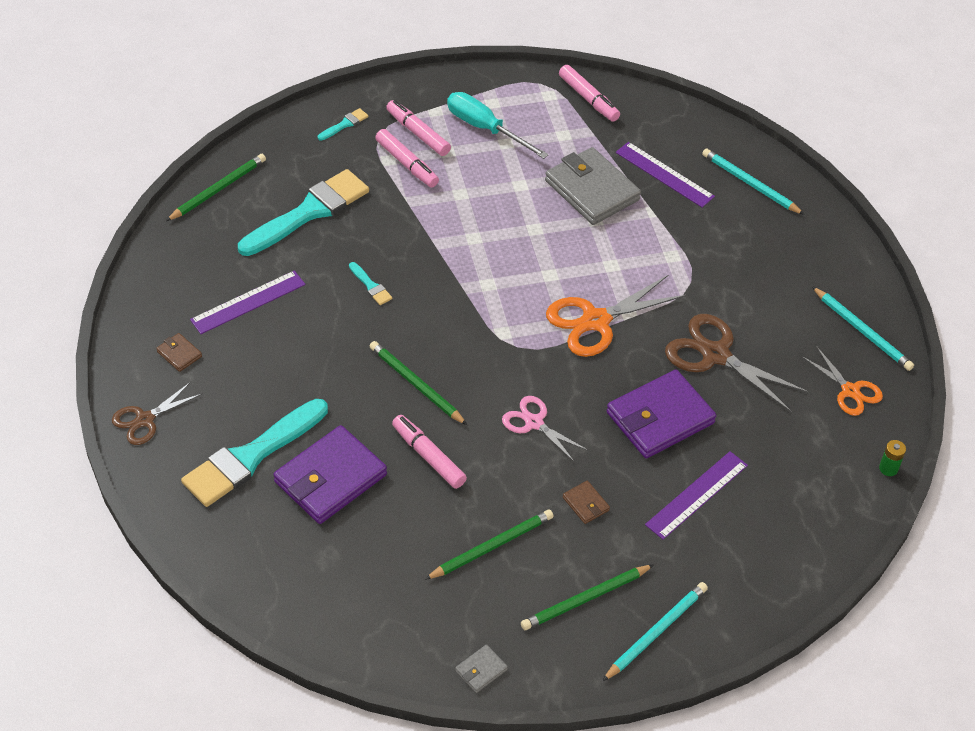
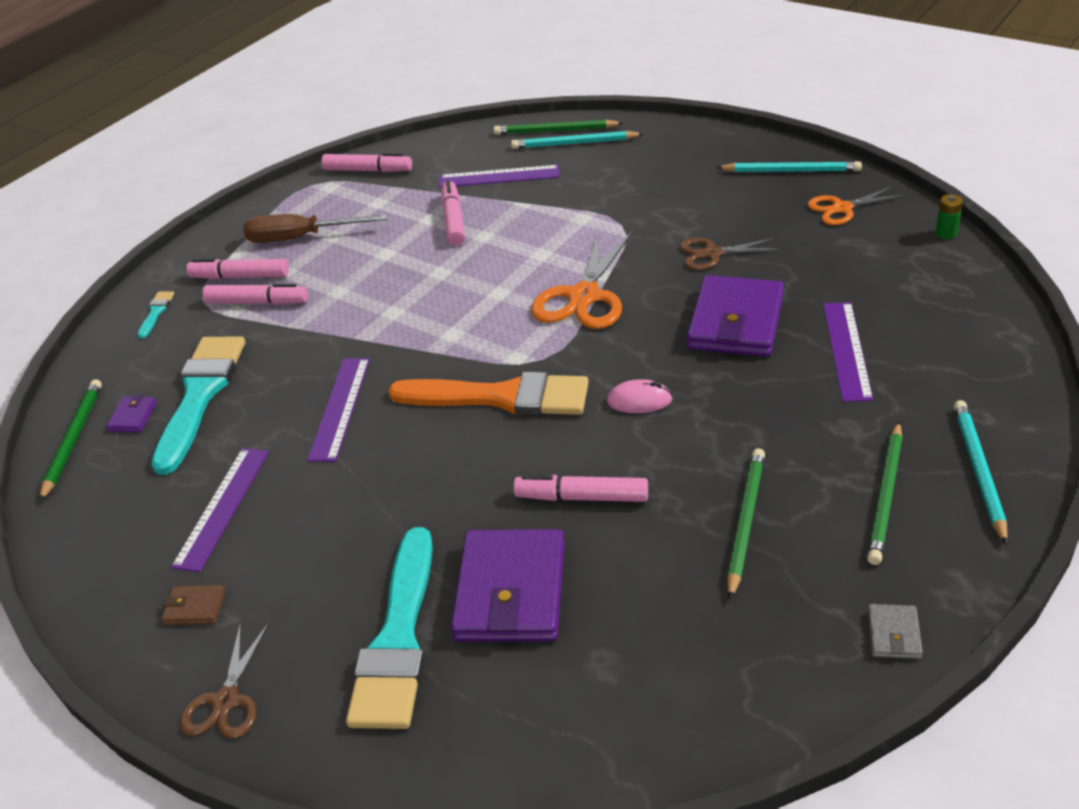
camera: 35 degrees left, 10 degrees down
(261, 198) = (133, 417): none -> purple wallet
(371, 286) = (340, 408): turquoise brush -> purple ruler
(416, 384) = (489, 451): green pencil -> green pencil (555, 131)
(463, 354) = (501, 397): none -> orange brush
(485, 128) = (301, 238): turquoise screwdriver -> brown screwdriver
(534, 423) = (639, 400): pink scissors -> pink mouse
(586, 504) = (773, 425): brown wallet -> none
(591, 190) = (453, 220): grey wallet -> pink marker
(715, 355) = (712, 254): brown scissors -> brown scissors, size x0.61
(850, 391) = (842, 208): orange scissors -> orange scissors turned 150 degrees clockwise

